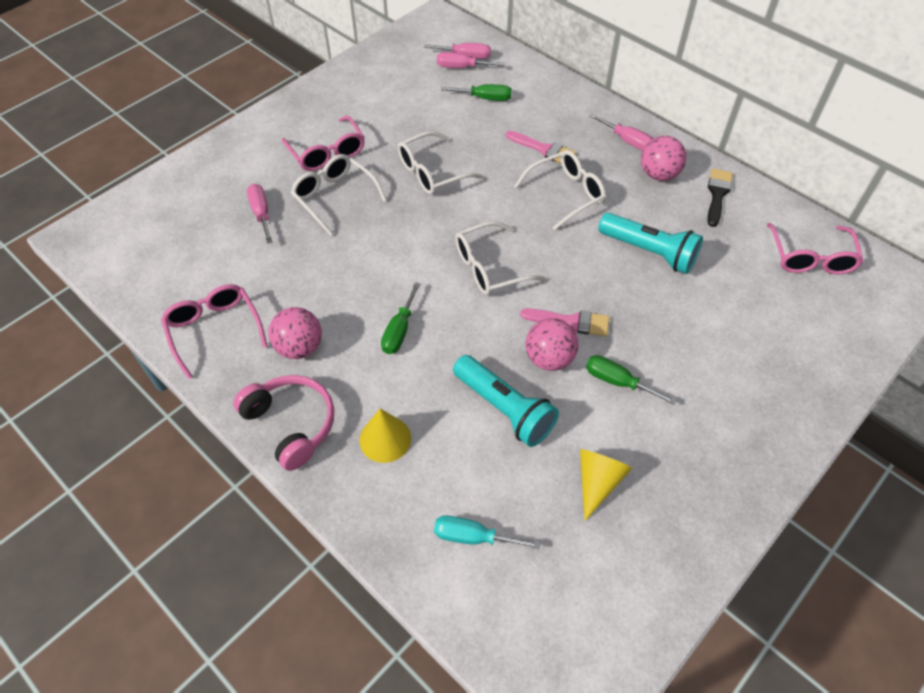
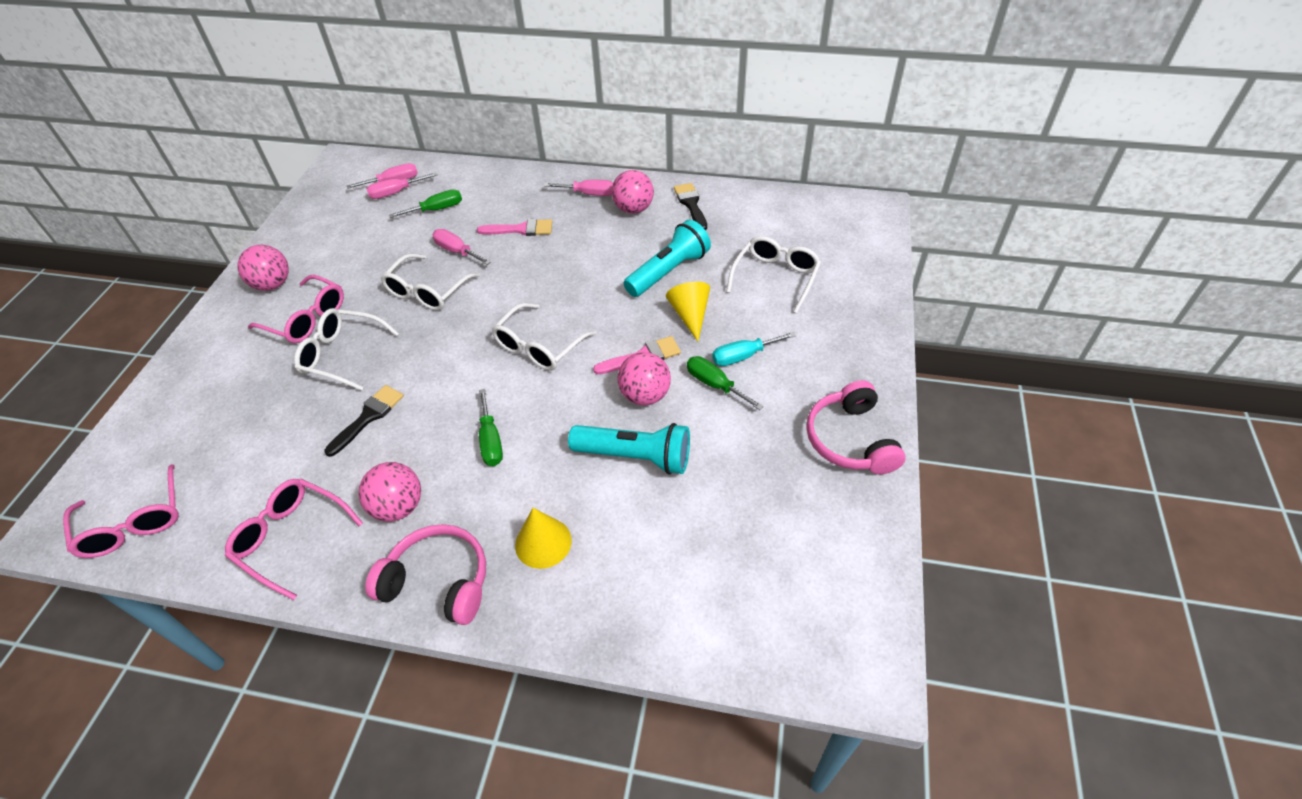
camera: 30 degrees left, 5 degrees down
(261, 213) = (271, 404): pink screwdriver -> pink screwdriver (457, 251)
(320, 110) = (272, 284): none -> pink ball
(322, 261) = (368, 417): none -> black brush
(473, 537) = (684, 580): turquoise screwdriver -> turquoise screwdriver (743, 356)
(566, 194) = (565, 257): white glasses -> white glasses (775, 278)
(597, 482) = (755, 473): yellow cone -> yellow cone (690, 315)
(617, 382) = (715, 385): green screwdriver -> green screwdriver turned 45 degrees clockwise
(649, 252) = (668, 271): turquoise flashlight -> turquoise flashlight turned 45 degrees counterclockwise
(708, 502) = (850, 439): none -> pink headphones
(810, 257) = (793, 220): pink glasses -> pink glasses (134, 522)

